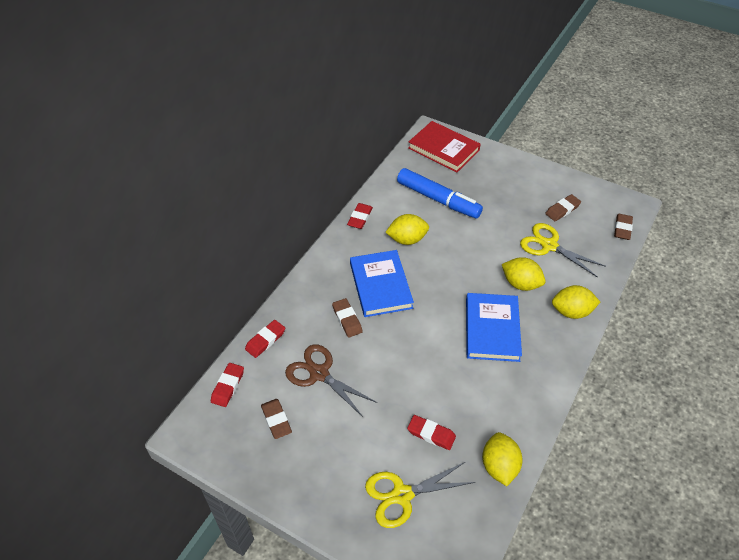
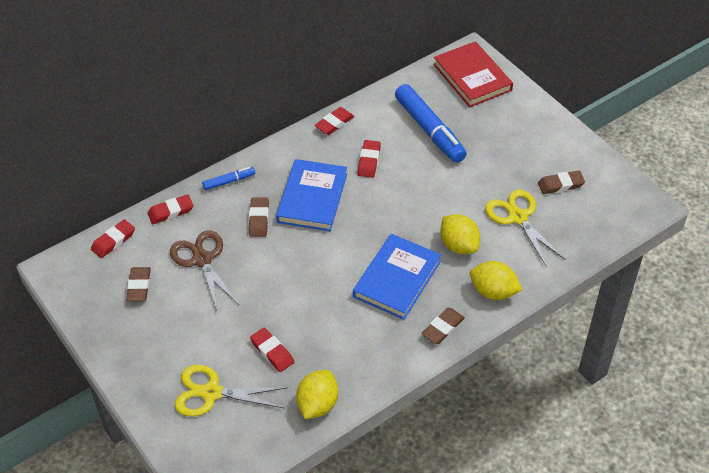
camera: 25 degrees right, 0 degrees up
(301, 295) = (229, 181): none -> blue marker
(407, 239) = (369, 161): yellow lemon -> red eraser
(622, 228) = (615, 227): brown eraser -> brown eraser (443, 328)

